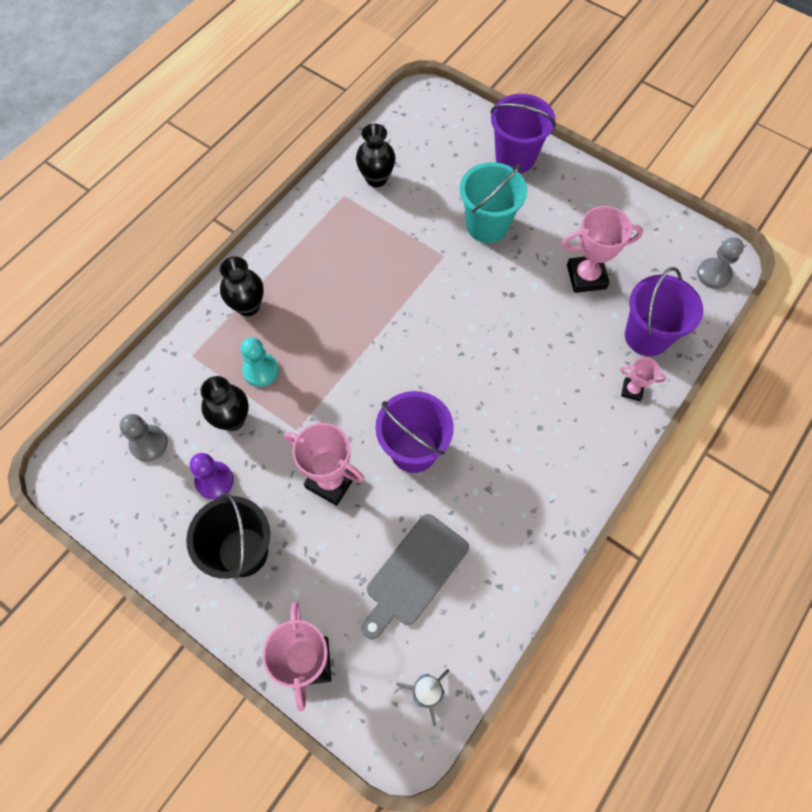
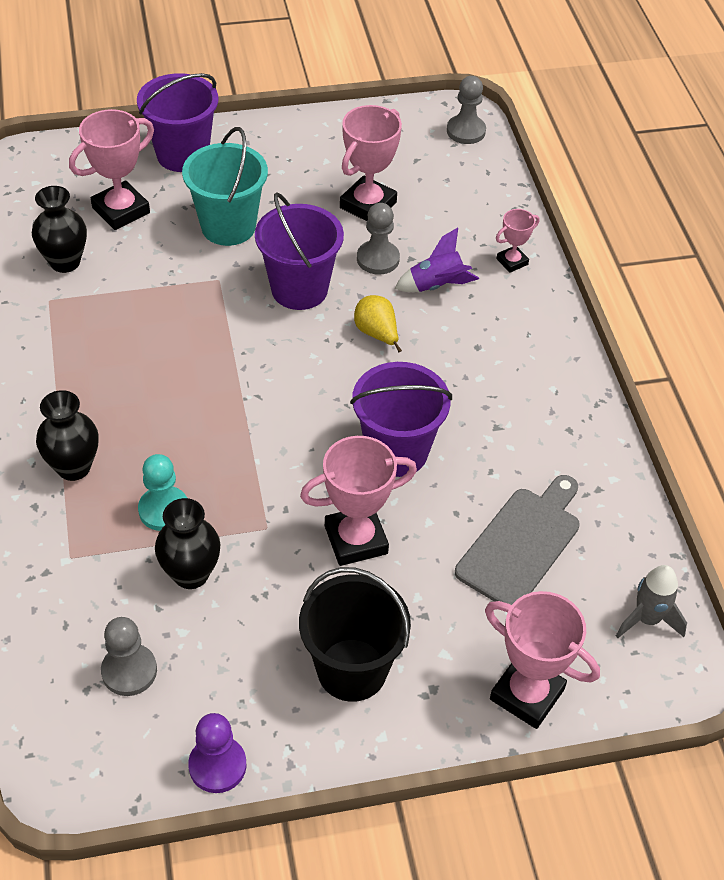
camera: 50 degrees left, 15 degrees down
(214, 481) = (244, 639): purple pawn -> purple pawn (217, 765)
(414, 573) = (522, 543): grey cutting board -> grey cutting board turned 135 degrees counterclockwise
(441, 168) = (121, 210): none -> pink trophy
(490, 366) = (377, 334): none -> yellow pear
(549, 318) = (378, 259): none -> grey pawn
(563, 366) = (436, 286): none -> purple rocket
(647, 336) = (473, 213): purple bucket -> purple bucket (299, 289)

